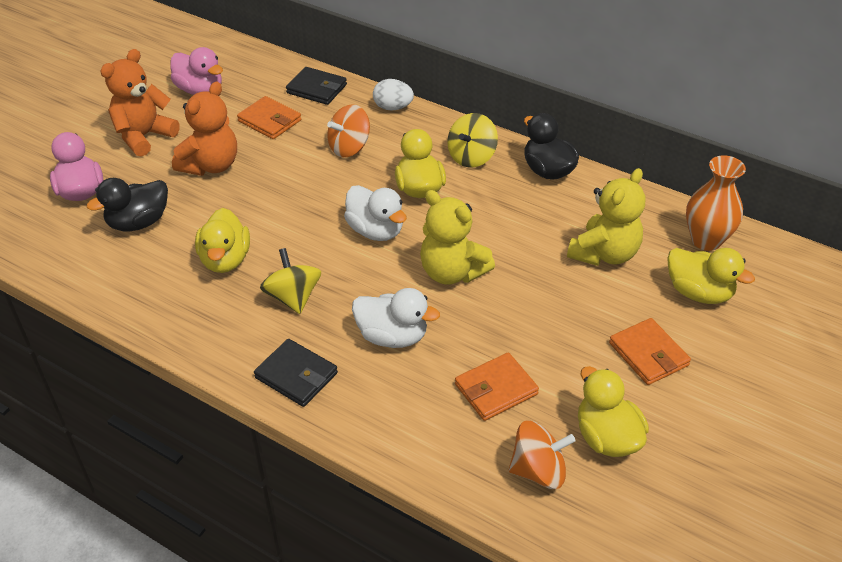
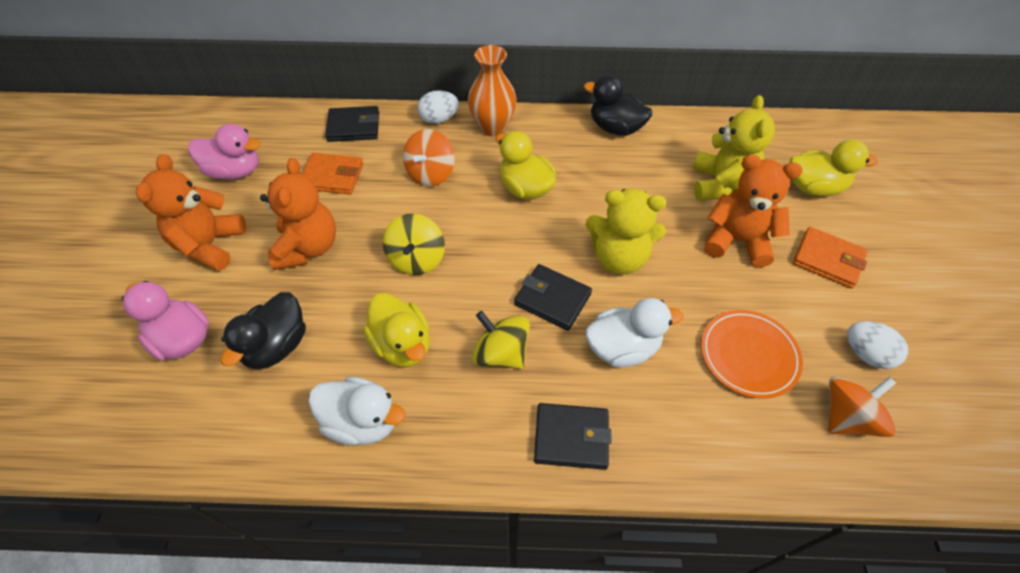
camera: 30 degrees left, 10 degrees up
(367, 278) = (552, 299): none -> black wallet
(376, 231) = (521, 247): white duck -> white duck (362, 422)
(471, 157) = (544, 140): yellow spinning top -> yellow spinning top (417, 259)
(496, 389) = (748, 355): orange wallet -> orange plate
(574, 303) = (737, 241): none -> orange teddy bear
(606, 437) = (866, 354): yellow duck -> white egg
(706, 240) = (779, 140): orange vase -> orange vase (493, 127)

